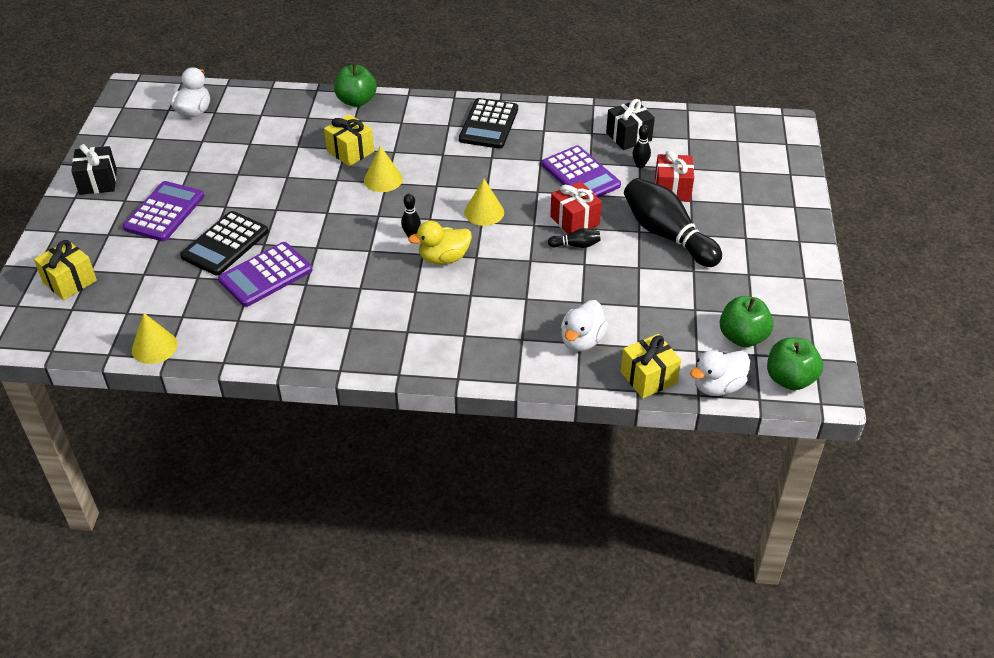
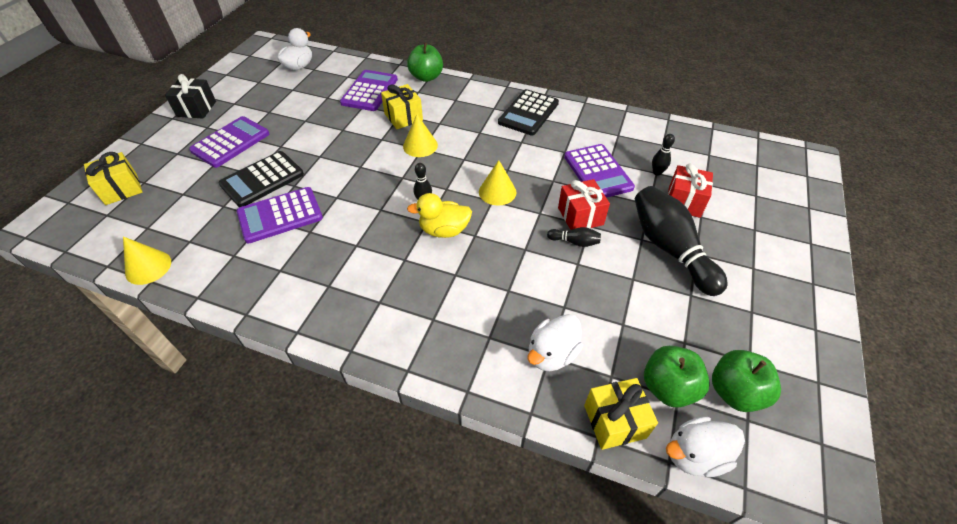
camera: 15 degrees right, 5 degrees up
(297, 128) = (370, 91): none -> purple calculator
(628, 136) = (652, 144): black gift -> none
(790, 379) = (787, 467): green apple -> green apple (668, 387)

